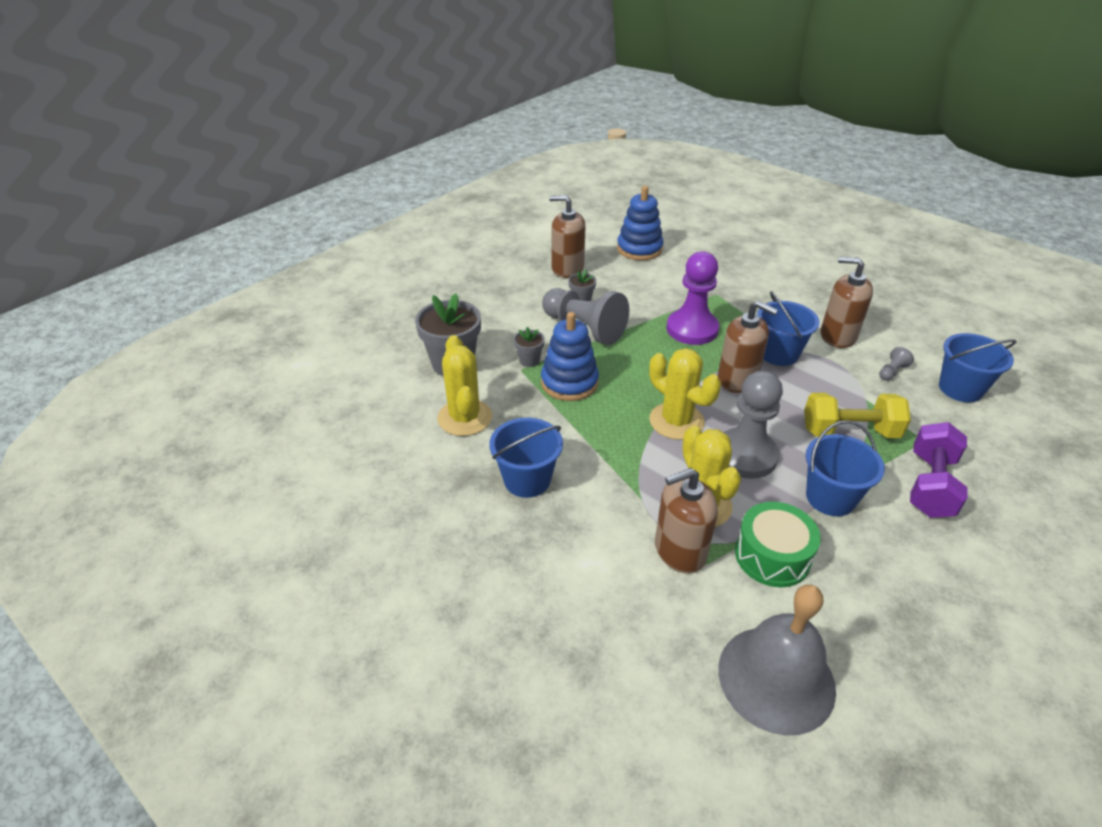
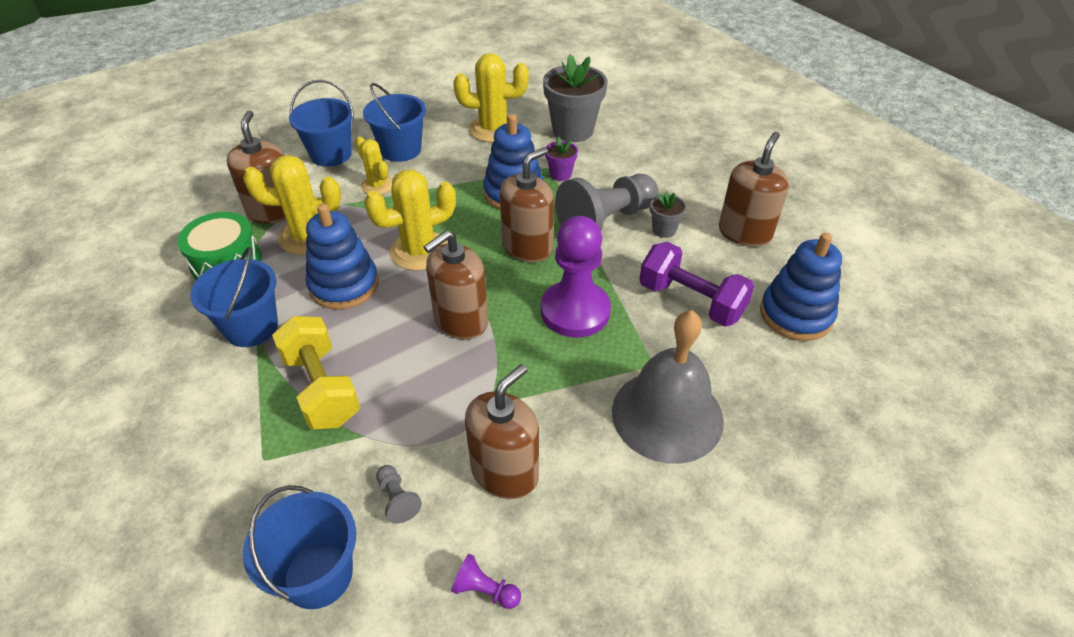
camera: 105 degrees right, 5 degrees up
(529, 360) = (560, 174): grey flower pot -> purple flower pot
(598, 479) = (377, 185): none -> yellow cactus
(637, 362) = (527, 247): none -> brown soap dispenser
(745, 455) = (344, 285): grey pawn -> blue stacking toy
(776, 678) = (137, 227): grey bell -> grey bell (667, 415)
(778, 353) = (492, 380): blue bucket -> blue bucket (331, 154)
(849, 432) = (322, 388): yellow dumbbell -> yellow dumbbell turned 45 degrees counterclockwise
(907, 329) = (485, 590): none -> purple pawn
(930, 485) = (202, 423): purple dumbbell -> purple dumbbell (691, 301)

